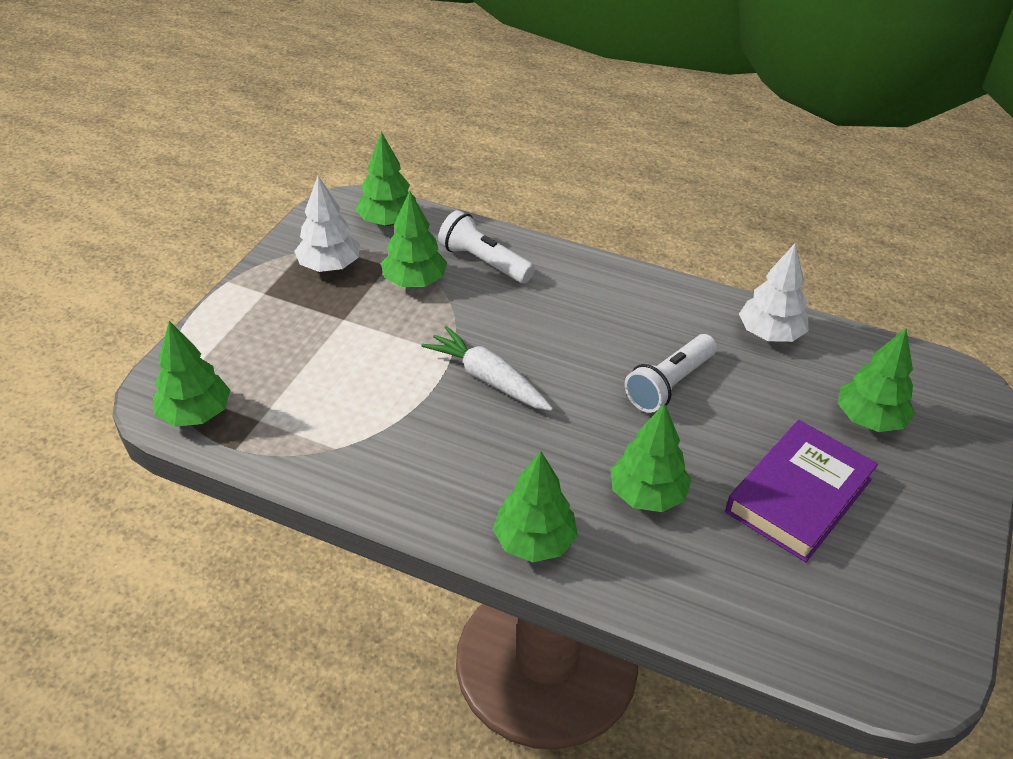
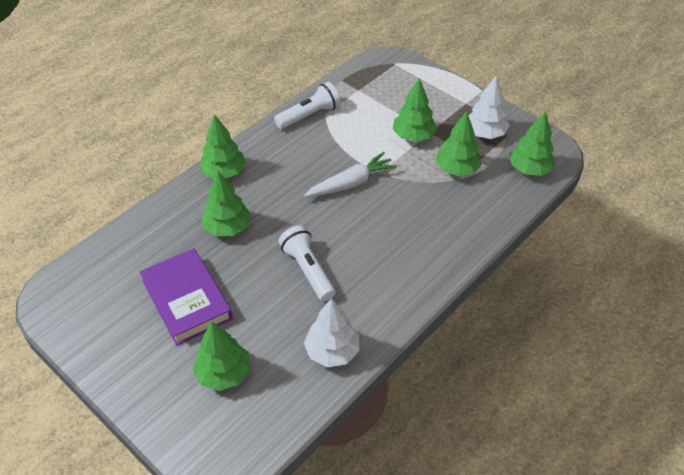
camera: 110 degrees right, 5 degrees up
(195, 414) = (372, 69): green tree -> green tree (413, 136)
(484, 262) = (468, 208): white flashlight -> white flashlight (309, 115)

